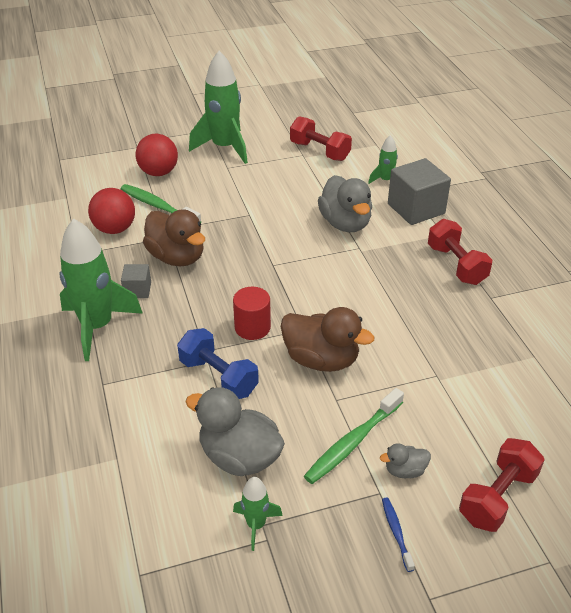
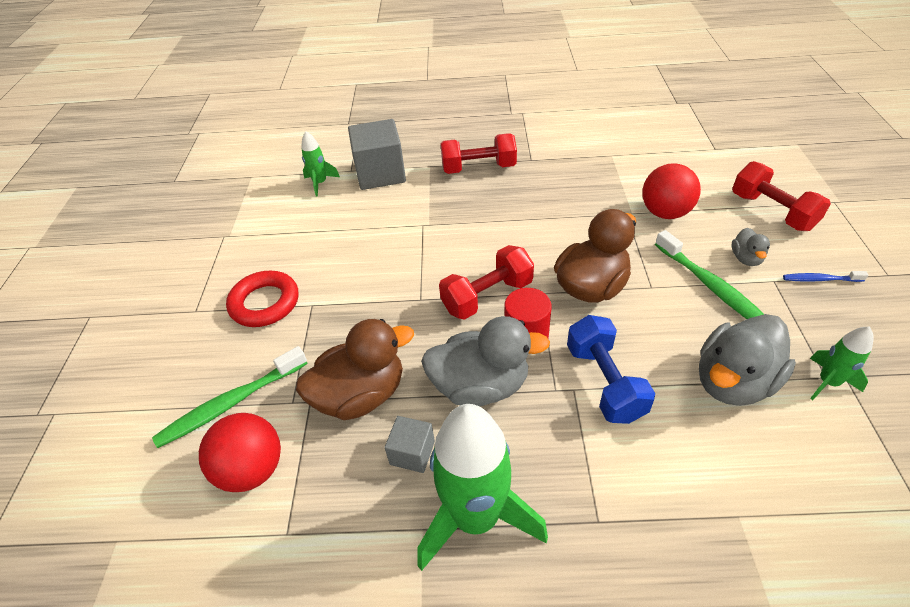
camera: 70 degrees left, 5 degrees up
(158, 172) = (146, 392): red ball -> red ball (665, 213)
(218, 377) = (604, 382): blue dumbbell -> blue dumbbell turned 75 degrees counterclockwise
(224, 148) = (147, 306): green rocket -> none
(243, 193) = (265, 303): none -> red ring
(319, 151) = (228, 221): red dumbbell -> red dumbbell (487, 296)
(345, 223) = (376, 226): grey duck -> grey duck (480, 386)

